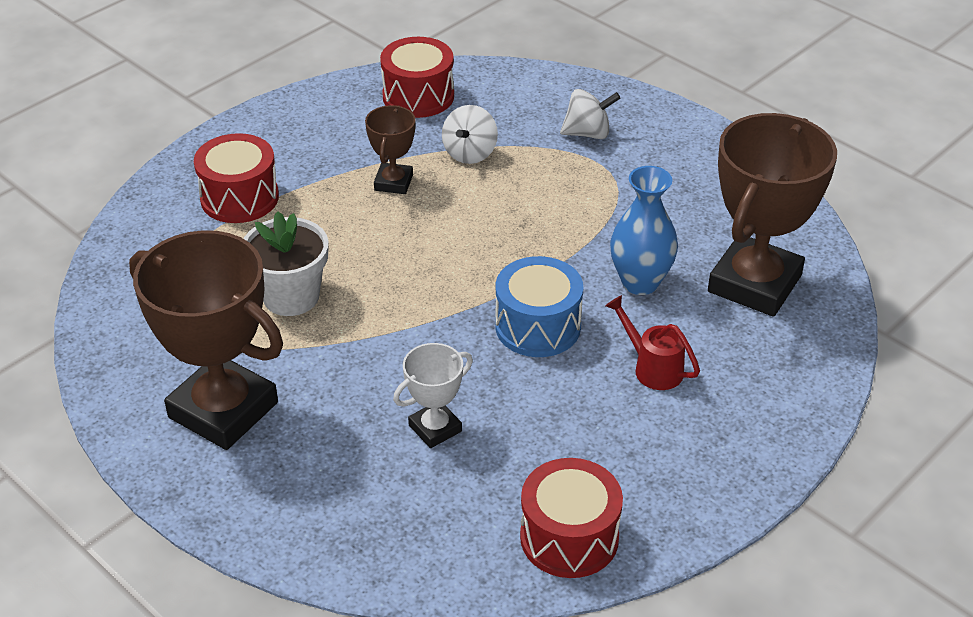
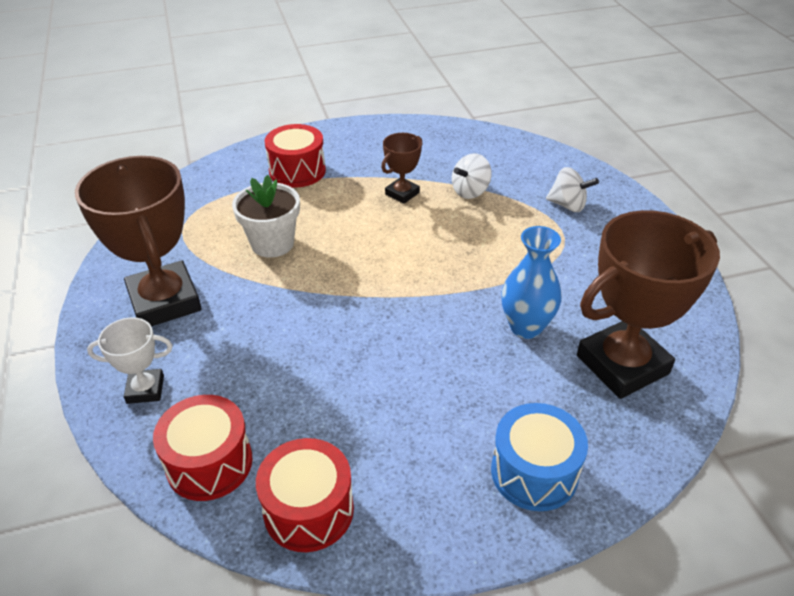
camera: 30 degrees right, 0 degrees up
(418, 96) = (465, 144): red drum -> red drum (209, 463)
(435, 428) = (285, 374): white trophy -> white trophy (145, 389)
(538, 326) = (420, 329): blue drum -> blue drum (534, 472)
(652, 368) = (484, 398): red watering can -> none

